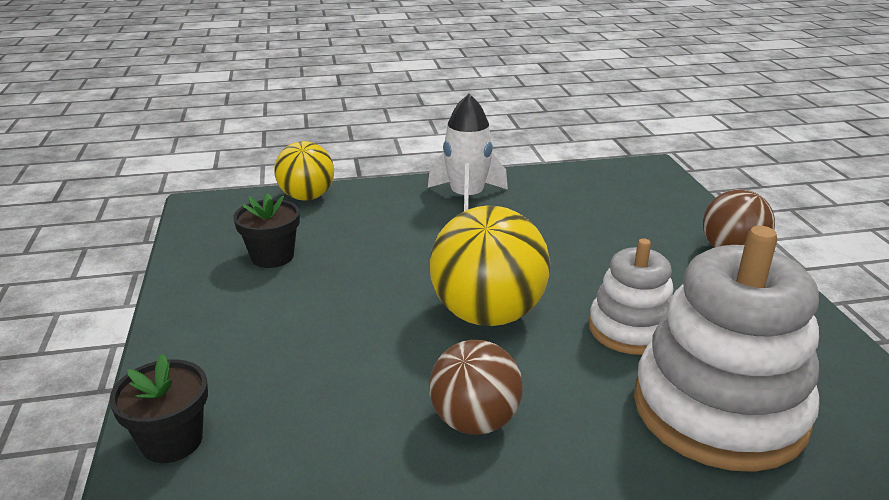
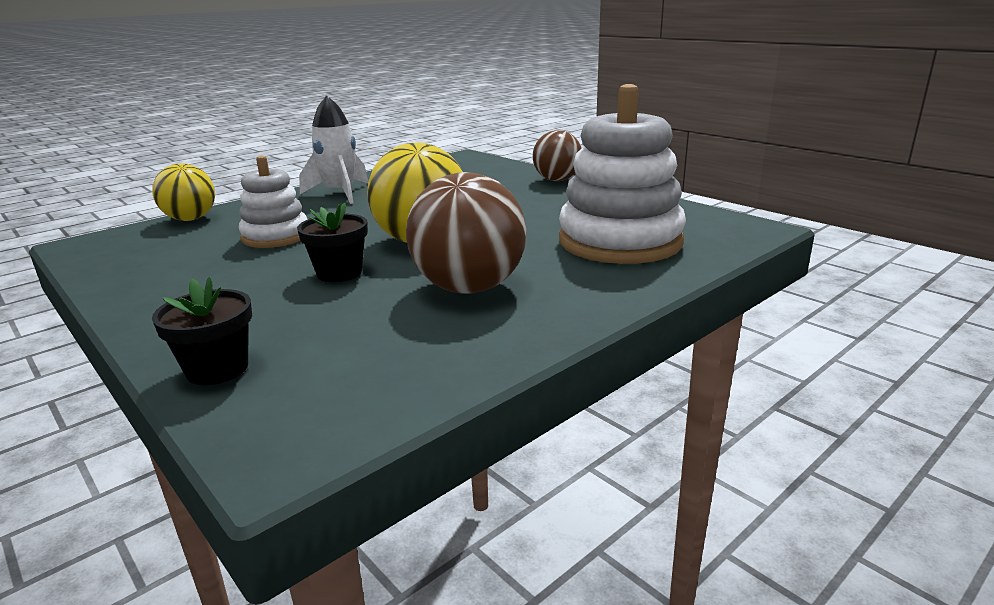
camera: 30 degrees left, 5 degrees down
(272, 256) = (195, 255): black flower pot -> black flower pot (339, 273)
(474, 421) = (469, 288): brown ball -> brown ball, size x1.54
(630, 329) = (530, 224): white stacking toy -> white stacking toy (276, 236)

